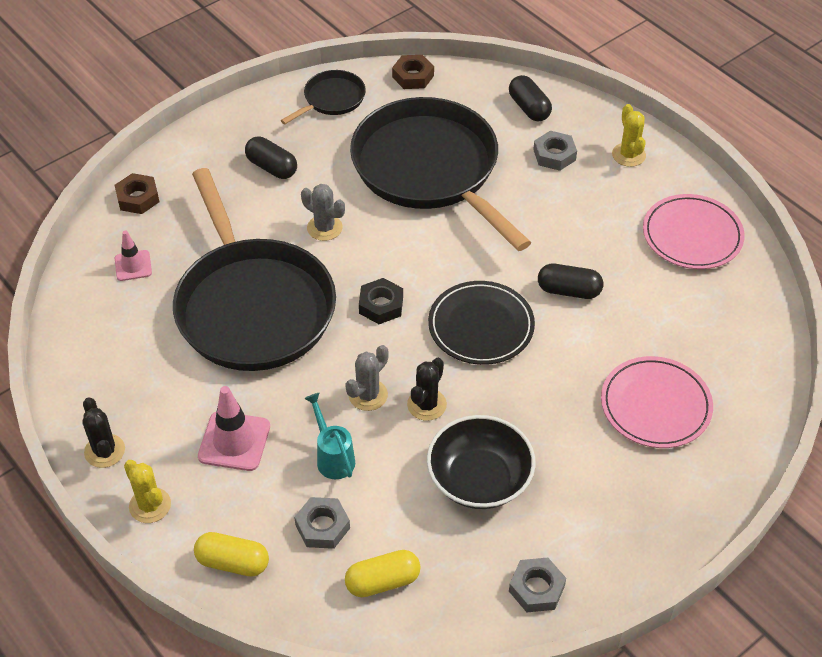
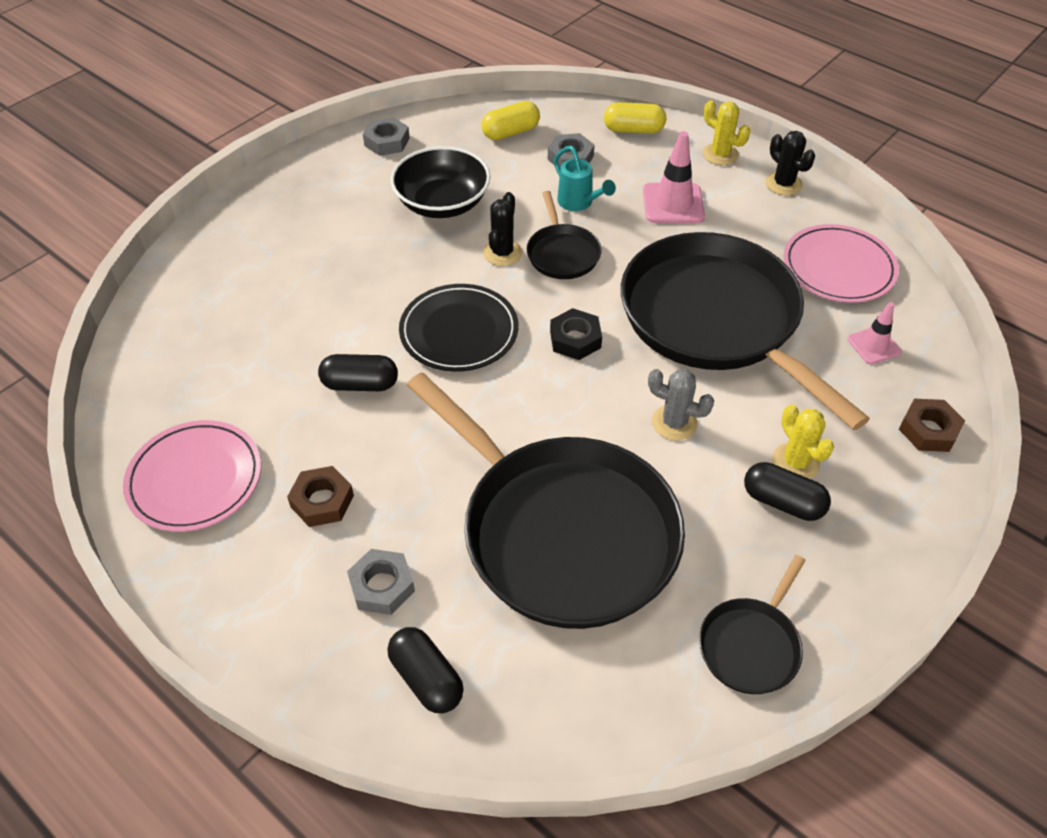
camera: 170 degrees right, 0 degrees up
(368, 395) = (562, 254): grey cactus -> black pan
(413, 76) = (635, 722): brown nut -> brown nut (322, 501)
(628, 155) = (267, 604): yellow cactus -> yellow cactus (795, 462)
(655, 405) = (271, 279): pink plate -> pink plate (838, 268)

